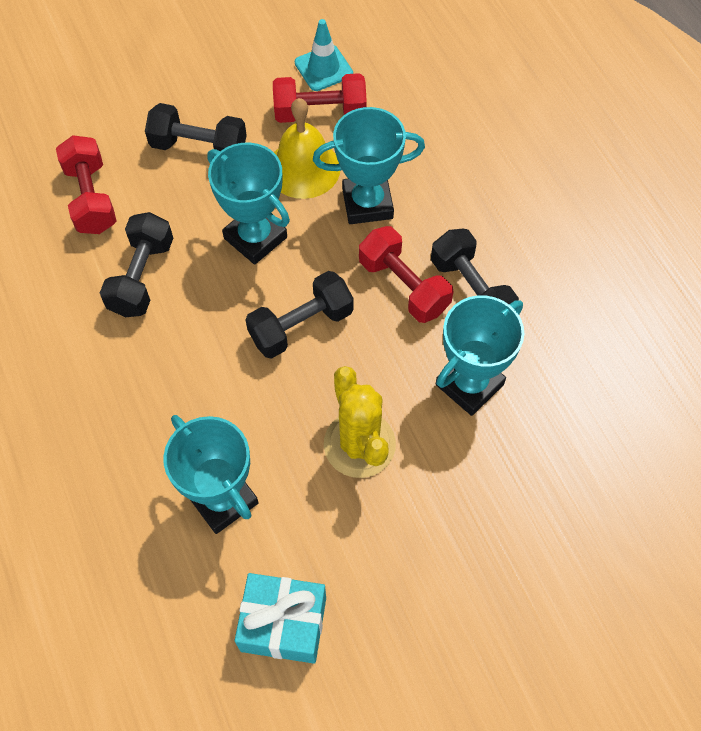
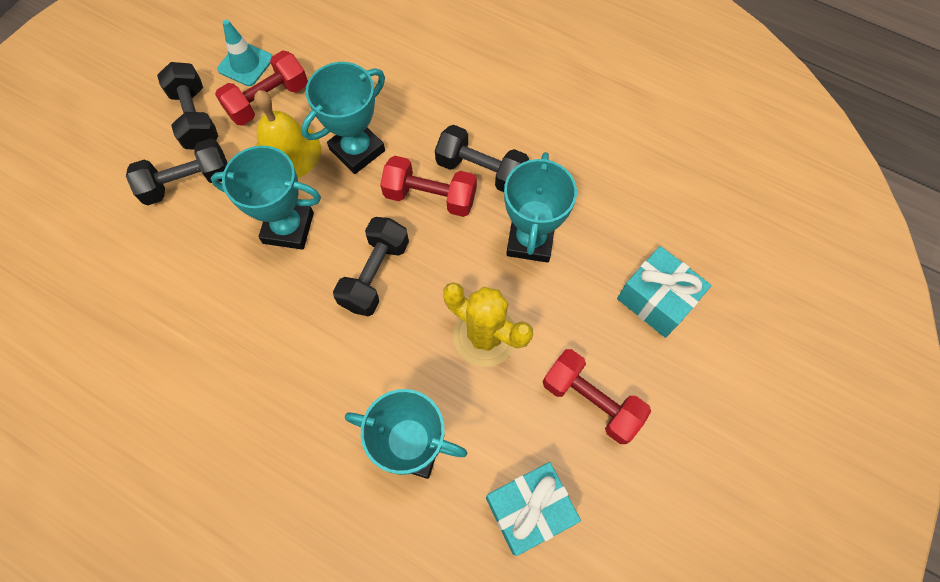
camera: 35 degrees left, 5 degrees up
(91, 198) = (124, 277): red dumbbell -> red dumbbell (591, 401)
(142, 277) = (217, 315): black dumbbell -> black dumbbell (195, 118)
(553, 519) = (656, 300): none -> turquoise gift

